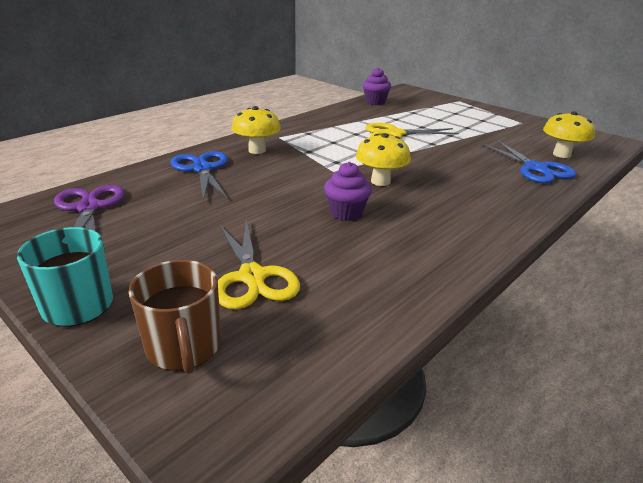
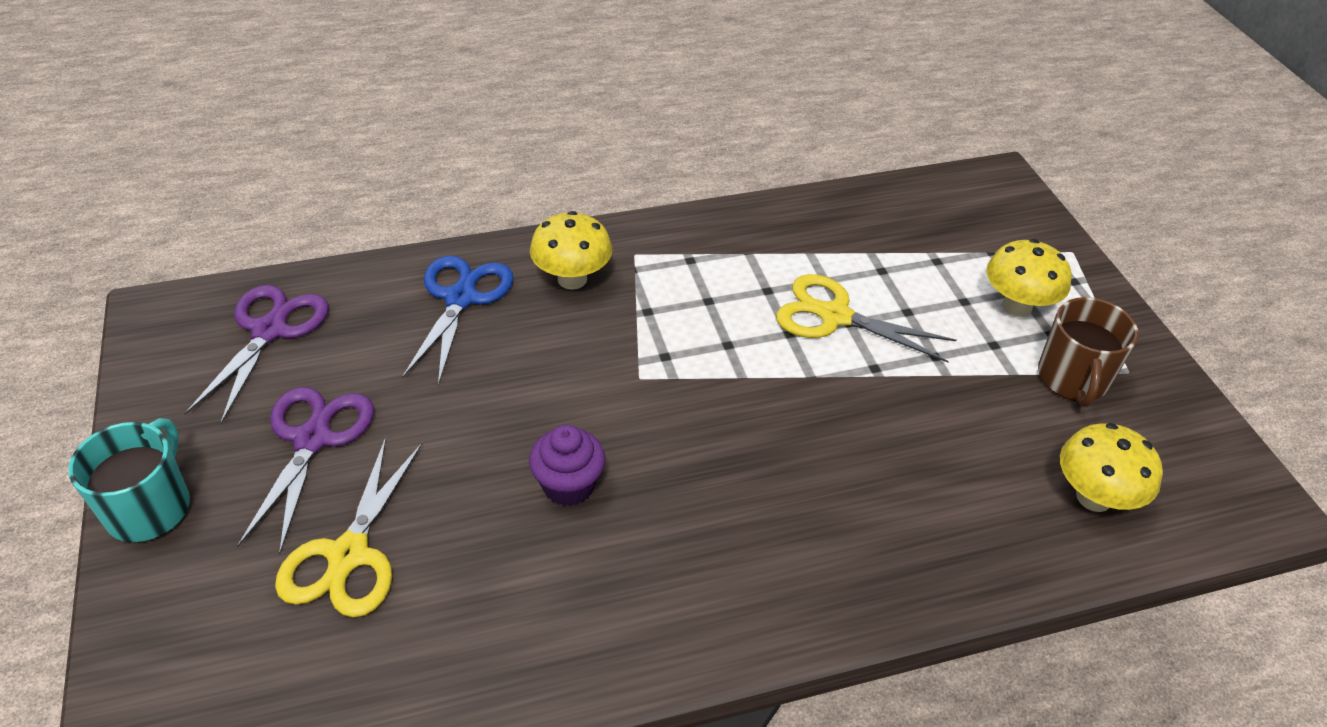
camera: 30 degrees right, 15 degrees up
(170, 240) = (313, 439): none -> purple scissors
(184, 347) = (197, 631): brown mug -> brown mug (1073, 378)
(375, 102) = (895, 202): purple cupcake -> none
(380, 181) = (686, 434): yellow mushroom -> yellow mushroom (1017, 306)
(536, 169) = (990, 515): blue scissors -> none

